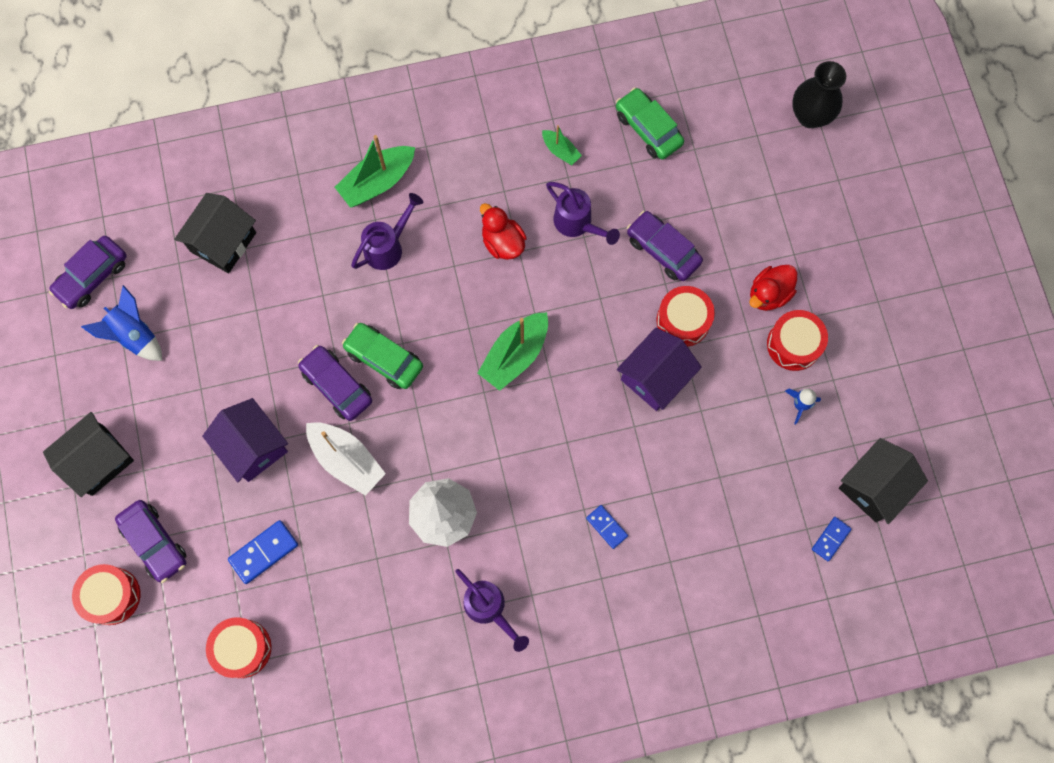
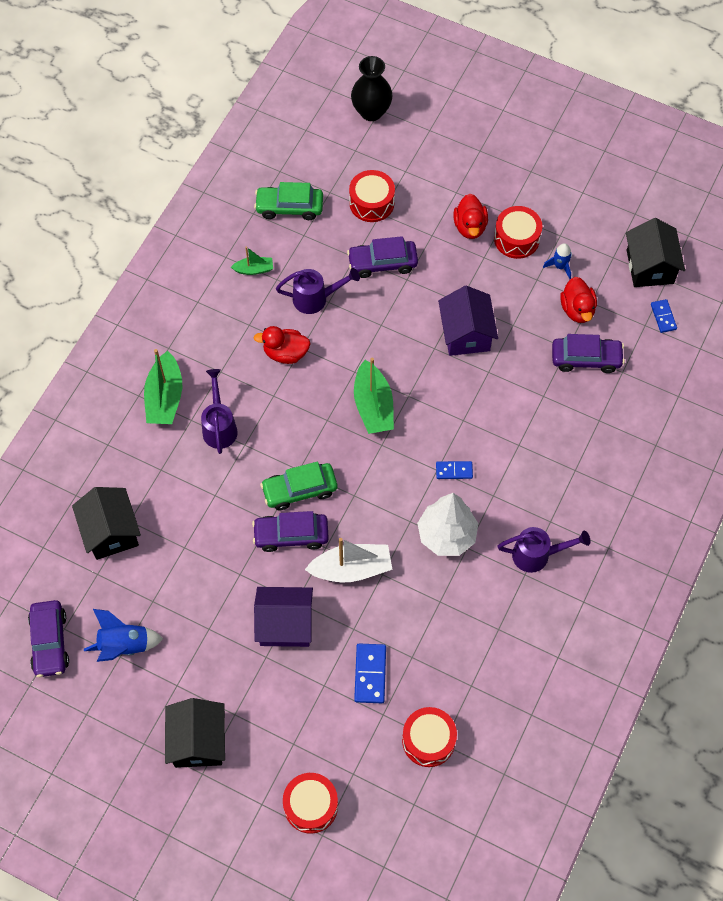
camera: 50 degrees left, 10 degrees down
(155, 542) = (297, 745): purple car -> purple car (586, 358)
(607, 527) = (543, 440): blue domino -> blue domino (454, 471)
(683, 320) = (442, 288): red drum -> red drum (371, 203)
(768, 455) = (577, 309): none -> red duck

